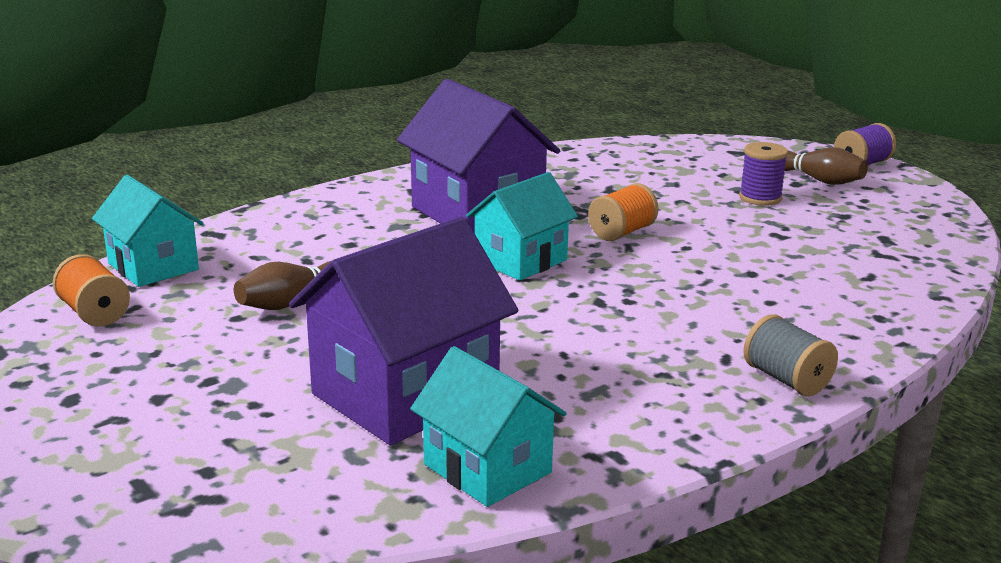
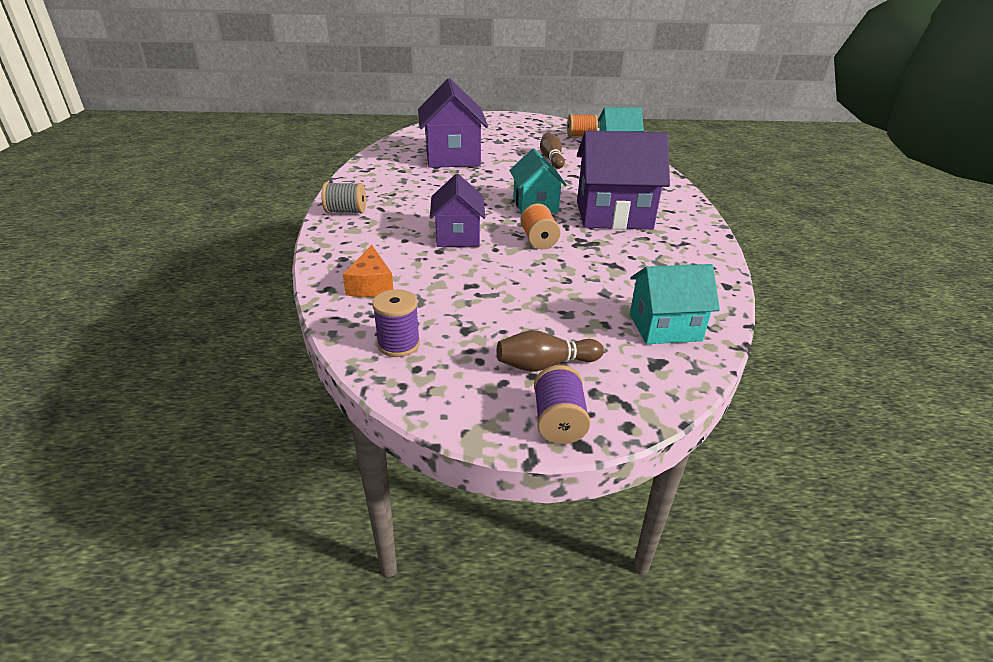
camera: 125 degrees right, 10 degrees up
(487, 468) = (392, 155): turquoise house -> turquoise house (665, 327)
(698, 275) = (458, 236): none -> purple house
(760, 198) = (538, 313): purple spool -> purple spool (398, 344)
(883, 278) = (371, 285): none -> orange cheese

